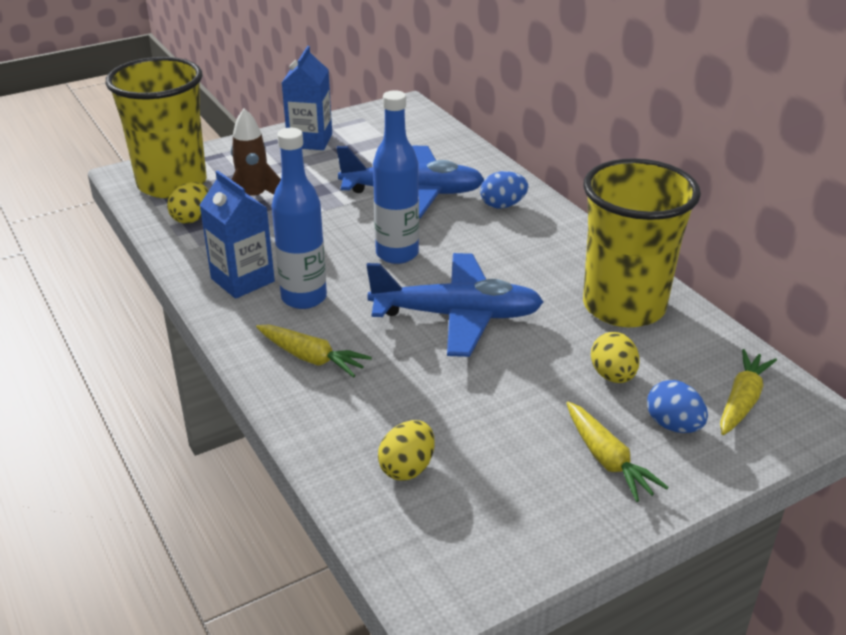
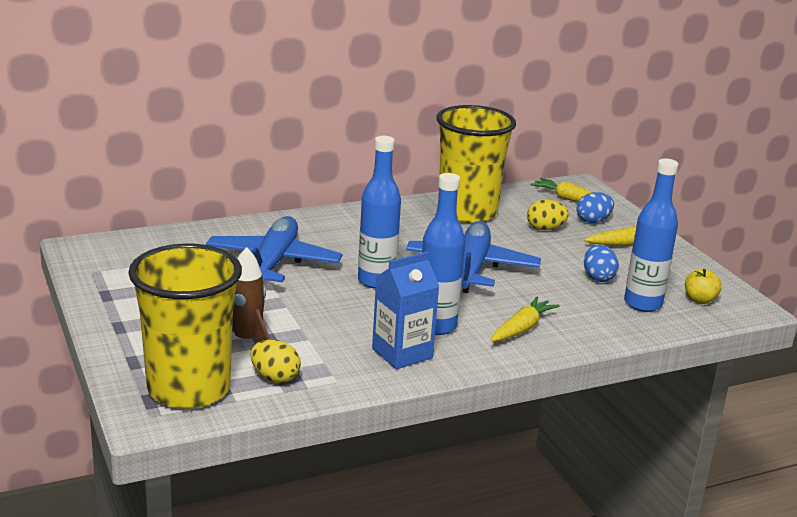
camera: 85 degrees left, 10 degrees down
(310, 140) = (130, 303): blue carton -> none
(407, 468) = (643, 304): yellow egg -> blue bottle
(440, 534) = (699, 300): none -> yellow apple
(502, 205) = (311, 230): blue egg -> blue egg (598, 277)

